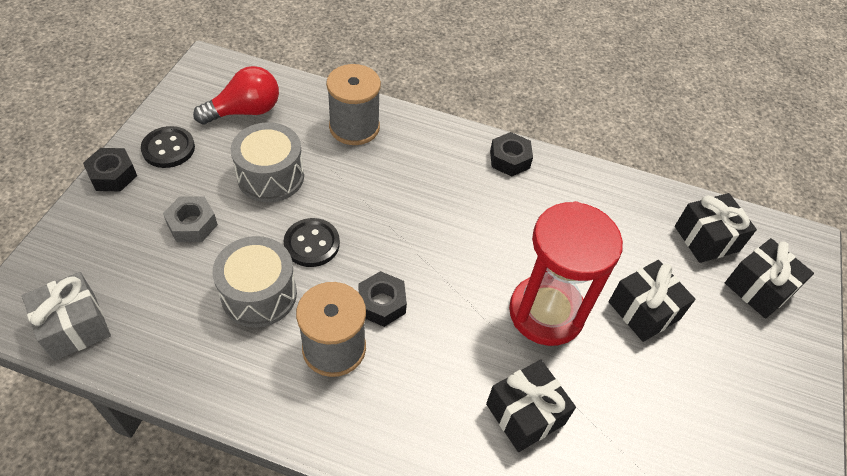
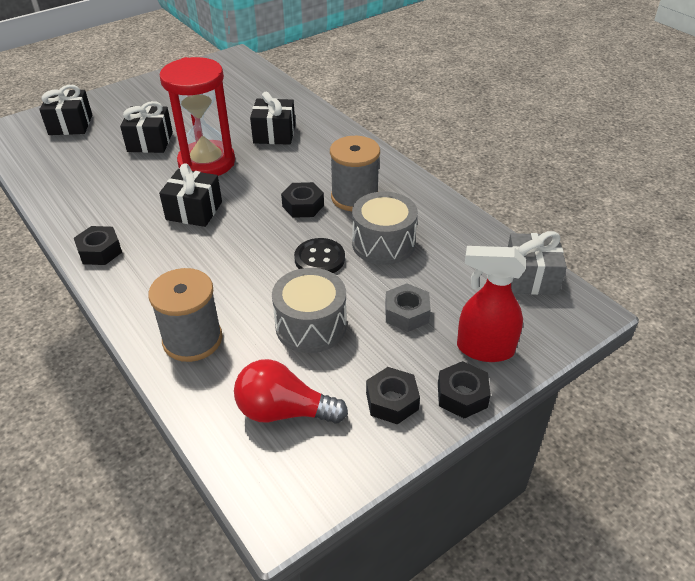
camera: 140 degrees left, 10 degrees down
(105, 221) = (484, 349): none -> red spray bottle
(168, 148) = (392, 401): black button -> black nut
(706, 238) = (54, 153): black gift -> black gift (194, 211)

